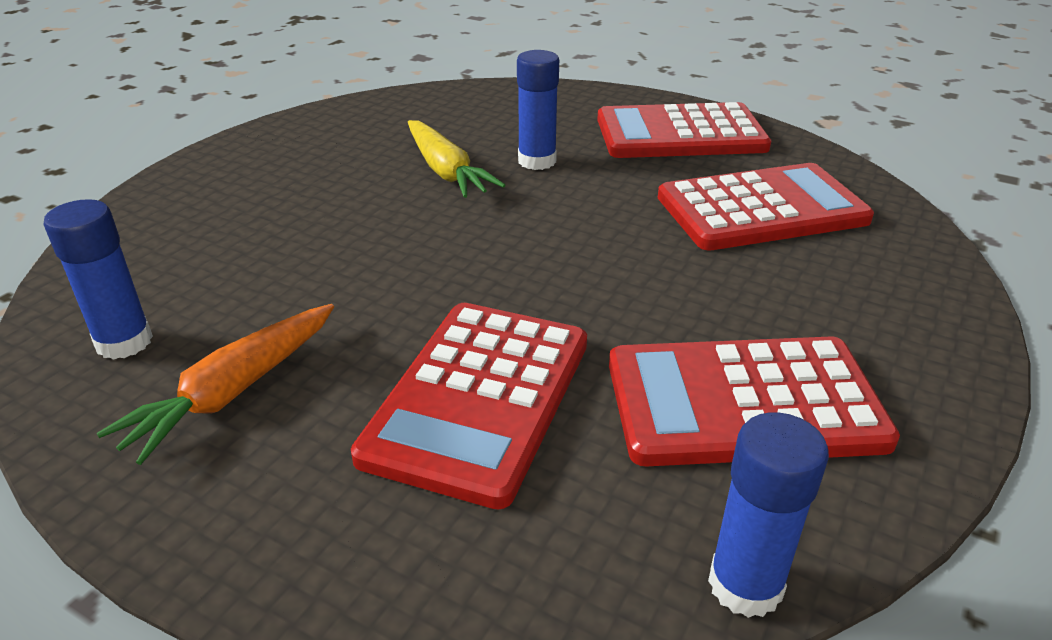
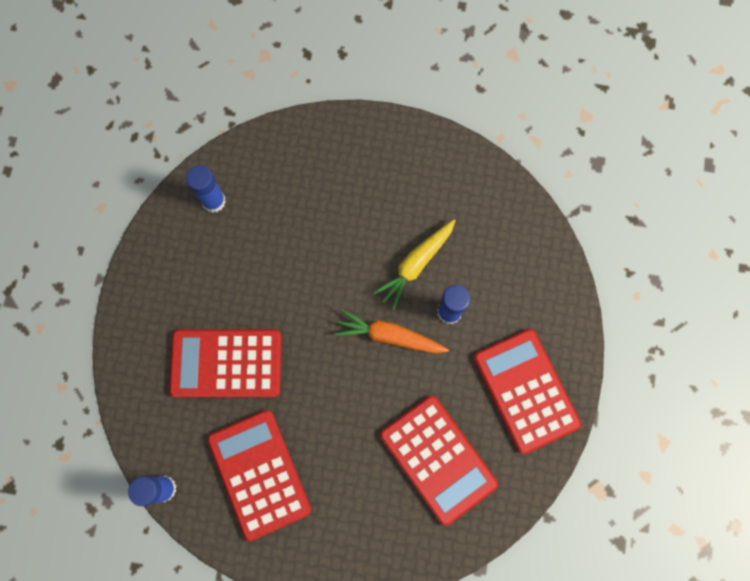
camera: 70 degrees right, 40 degrees up
(233, 392) = (199, 265): orange carrot -> orange carrot (389, 336)

